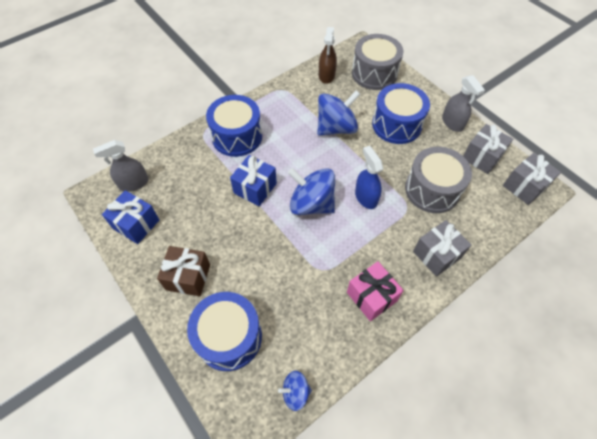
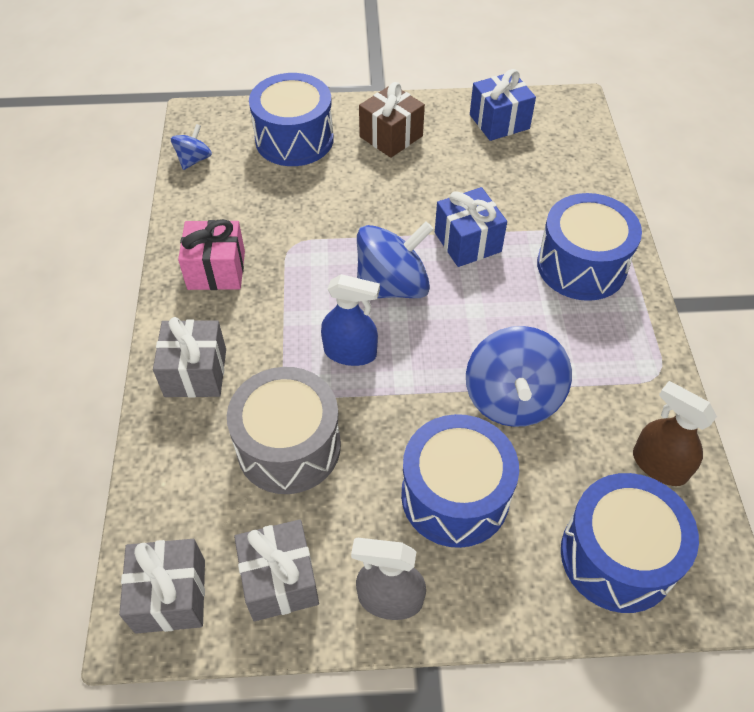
camera: 125 degrees right, 5 degrees down
(133, 183) = (566, 138): grey spray bottle -> none
(374, 73) = (617, 556): grey drum -> blue drum

